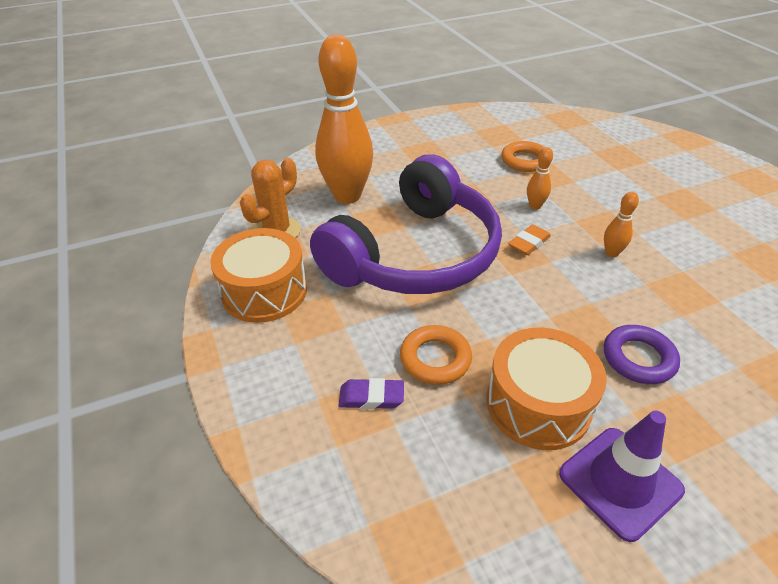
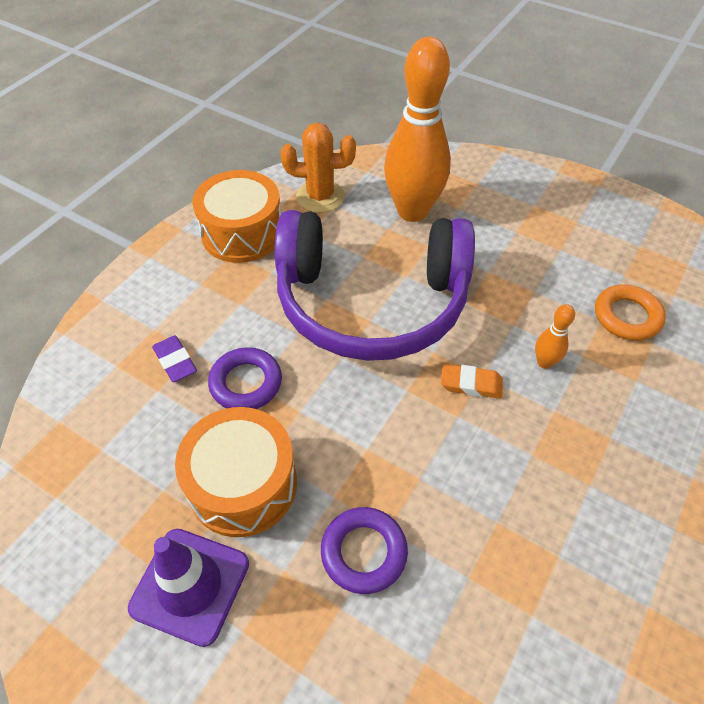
camera: 55 degrees right, 10 degrees up
(435, 359) = (246, 383): orange ring -> purple ring
(611, 253) = (524, 468): orange bowling pin -> none

